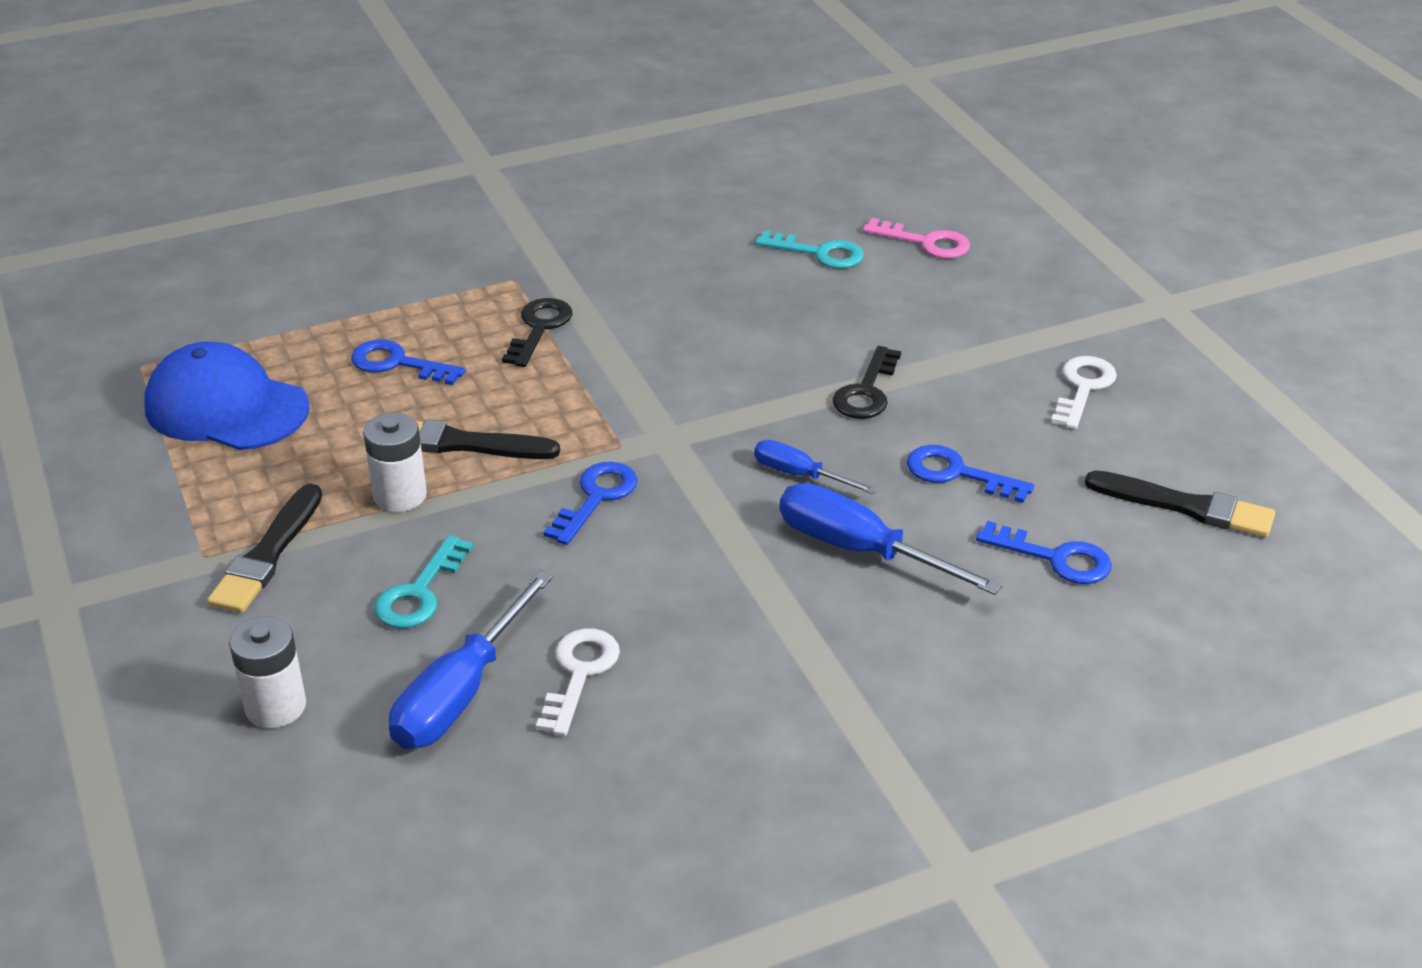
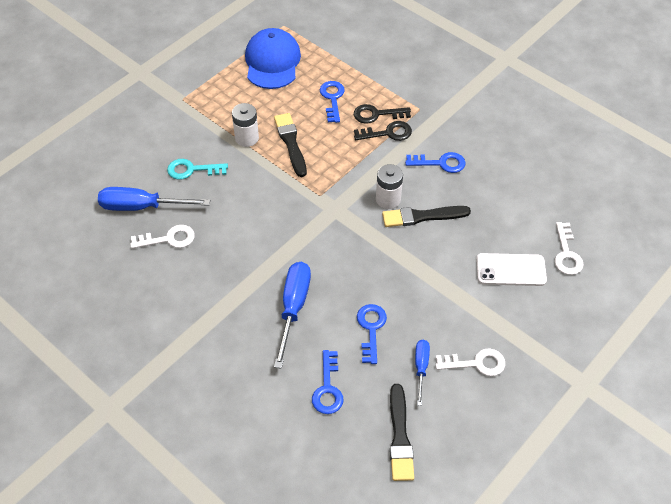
camera: 65 degrees right, 15 degrees up
(268, 554) = (191, 116): black brush -> black brush (422, 216)
(275, 706) = (112, 157): white battery -> white battery (388, 199)
(596, 498) = (279, 201): blue key -> blue key (440, 163)
(799, 475) = (335, 267): blue screwdriver -> blue screwdriver (421, 368)
(819, 253) = (523, 212): turquoise key -> none
(866, 391) = (415, 271): black key -> black key (376, 114)
(924, 300) = (510, 270): none -> white phone
(926, 242) = (566, 254): pink key -> white key

